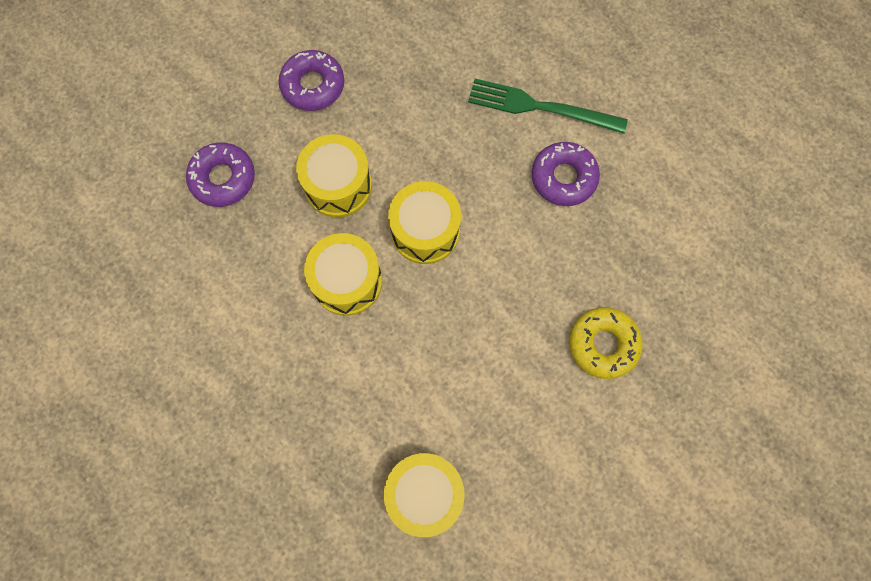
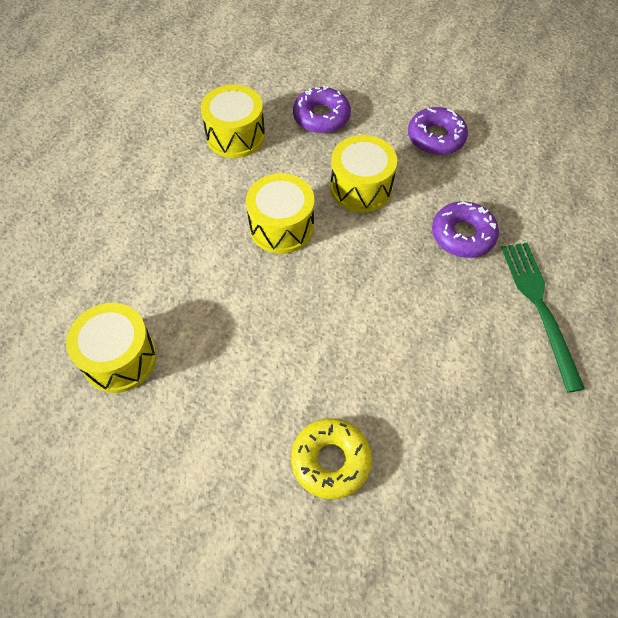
camera: 65 degrees right, 15 degrees down
(425, 231) = (358, 264): yellow drum -> yellow drum (235, 136)
(563, 178) = (482, 355): purple donut -> purple donut (463, 235)

